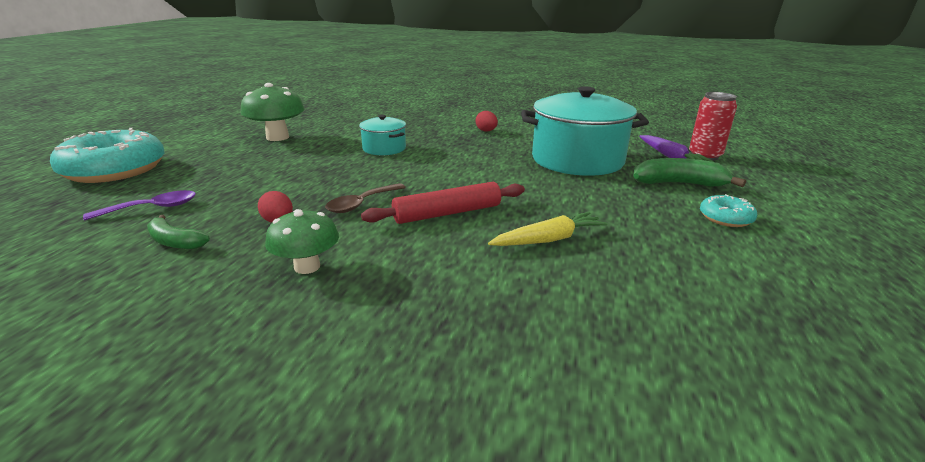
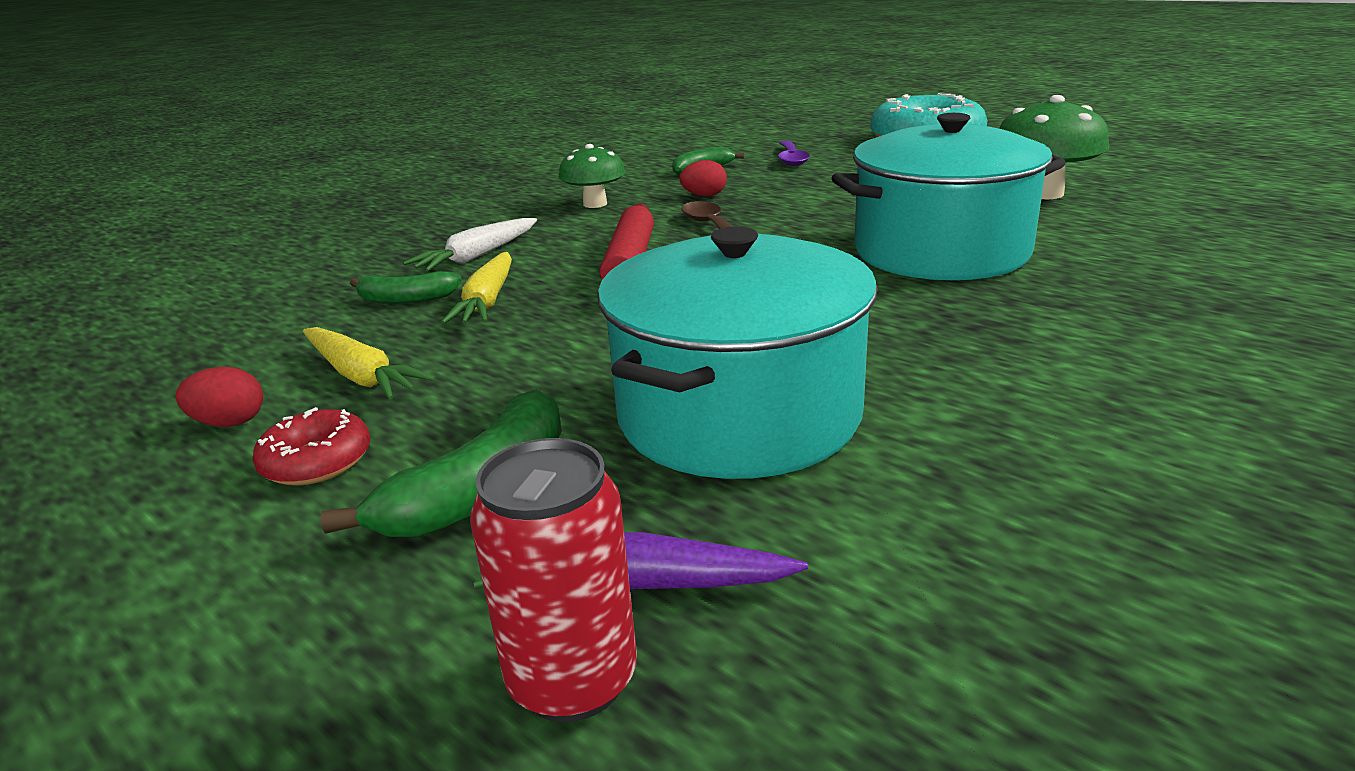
camera: 120 degrees right, 0 degrees up
(384, 148) = (941, 251): turquoise pot -> turquoise pot, size x2.02
(478, 278) = (477, 256): none -> white carrot
(486, 131) = (1042, 359): red egg -> red egg (229, 423)
(580, 272) = (407, 299): none -> green banana
(670, 240) = (361, 376): none -> yellow carrot
(725, 218) = (317, 461): turquoise donut -> red donut

